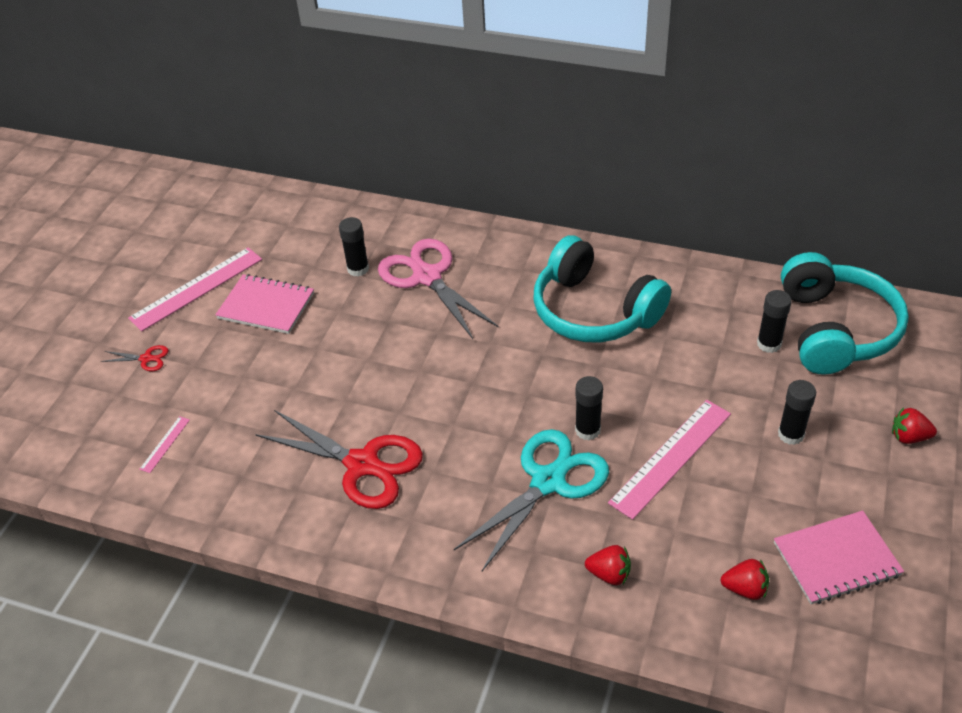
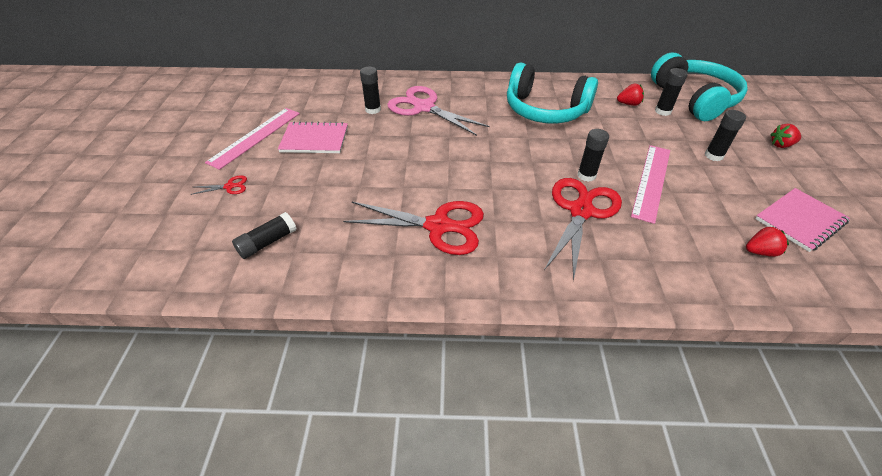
camera: 20 degrees left, 0 degrees up
(165, 444) = (267, 242): pink ruler -> black glue stick
(548, 482) = (581, 211): turquoise scissors -> red scissors
(609, 574) = (664, 262): red strawberry -> red strawberry (628, 104)

